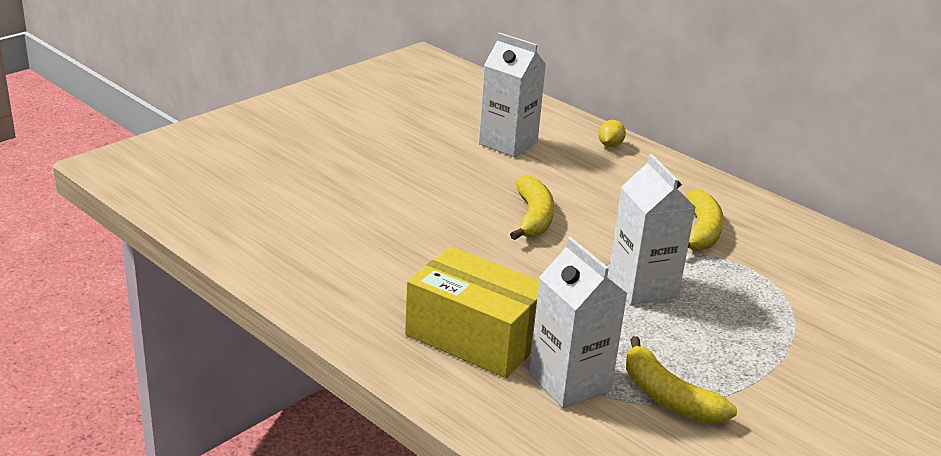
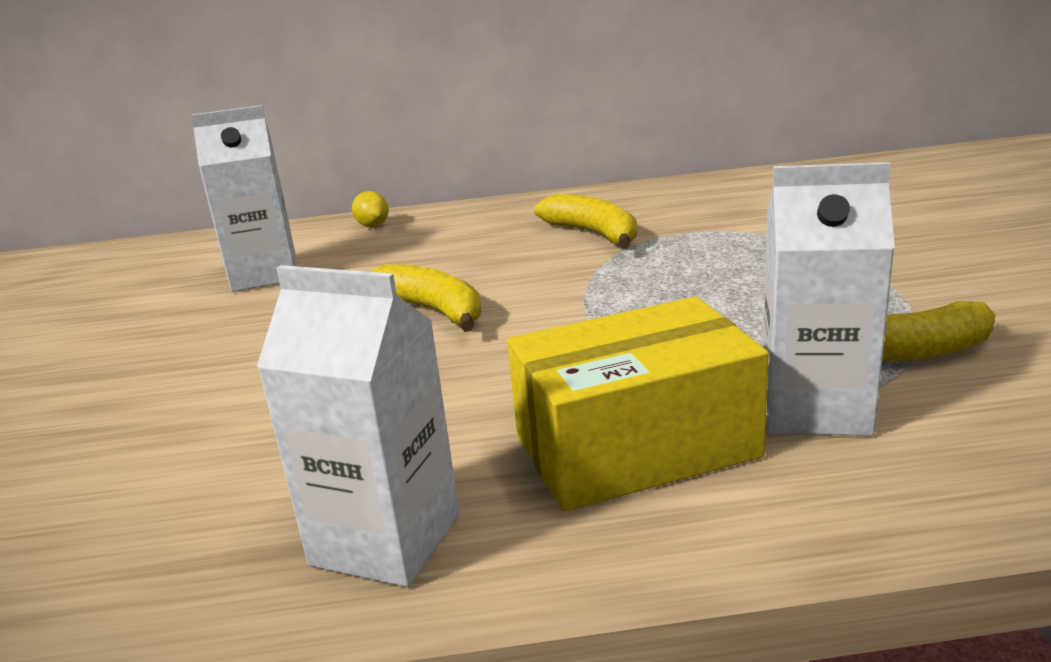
camera: 45 degrees left, 5 degrees down
(642, 286) = (655, 294): white carton -> white carton (386, 539)

